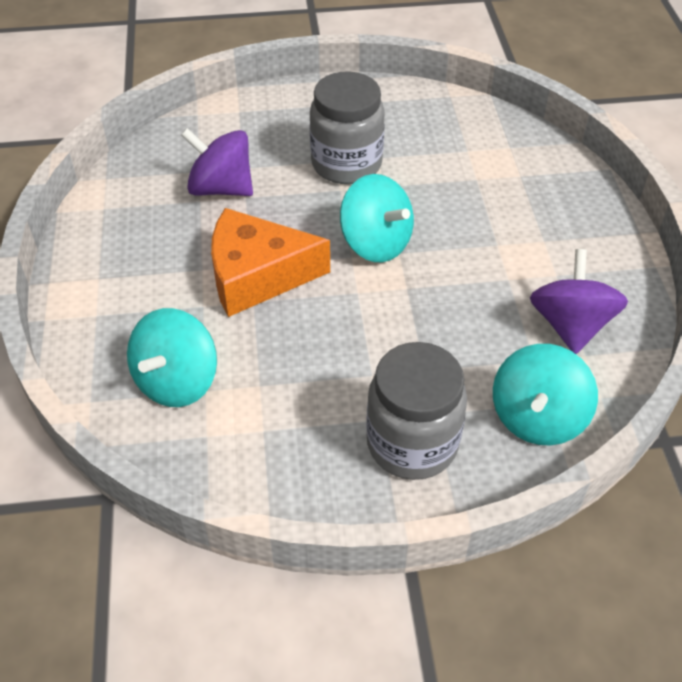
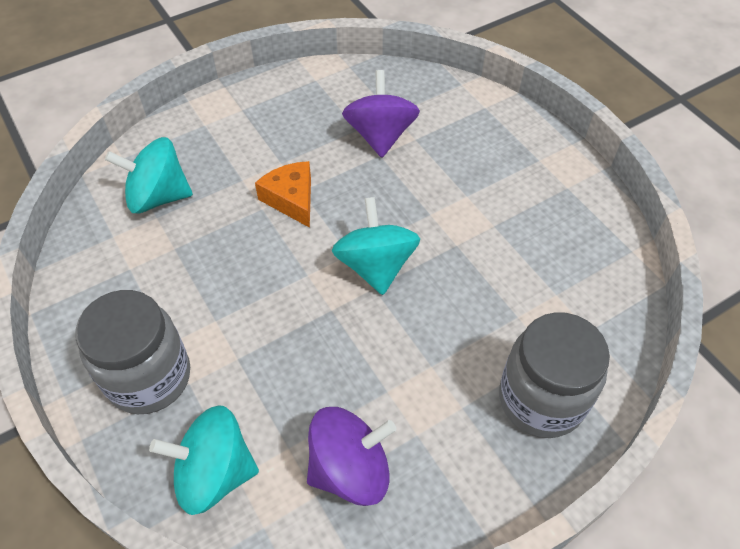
camera: 65 degrees right, 5 degrees up
(257, 275) = (291, 199): orange cheese -> orange cheese, size x0.61
(346, 164) = (467, 206): grey jar -> grey jar (541, 399)
(376, 243) = (375, 266): turquoise spinning top -> turquoise spinning top turned 150 degrees clockwise

